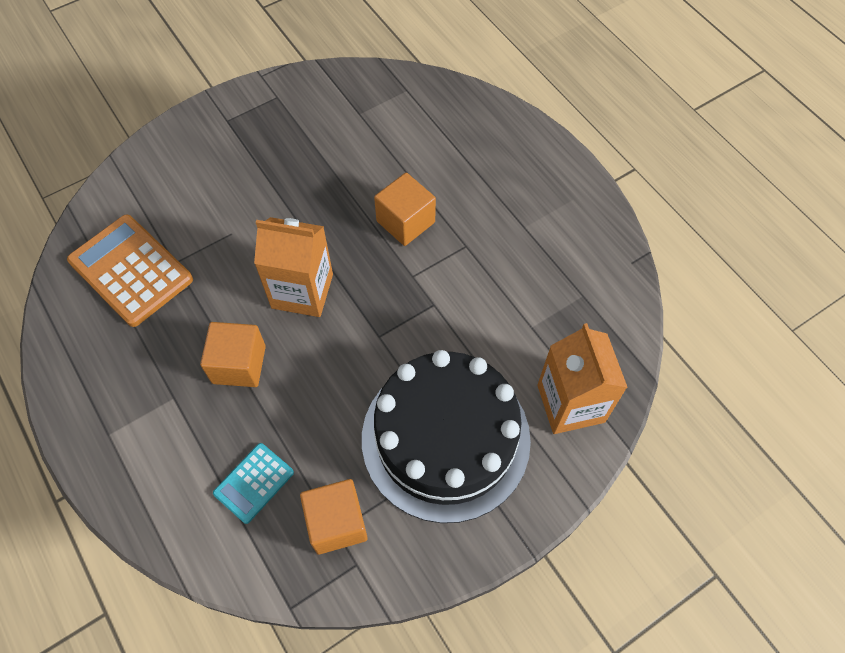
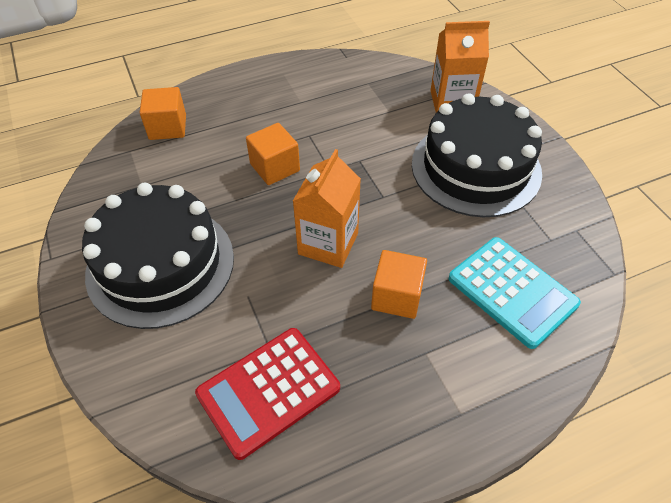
camera: 80 degrees left, 10 degrees down
(131, 270) = (268, 391): orange calculator -> red calculator
(254, 483) = (512, 291): turquoise calculator -> turquoise calculator, size x1.81
(261, 156) = (160, 264): none -> black cake
(337, 523) = (544, 238): orange cube -> orange cube (167, 127)

